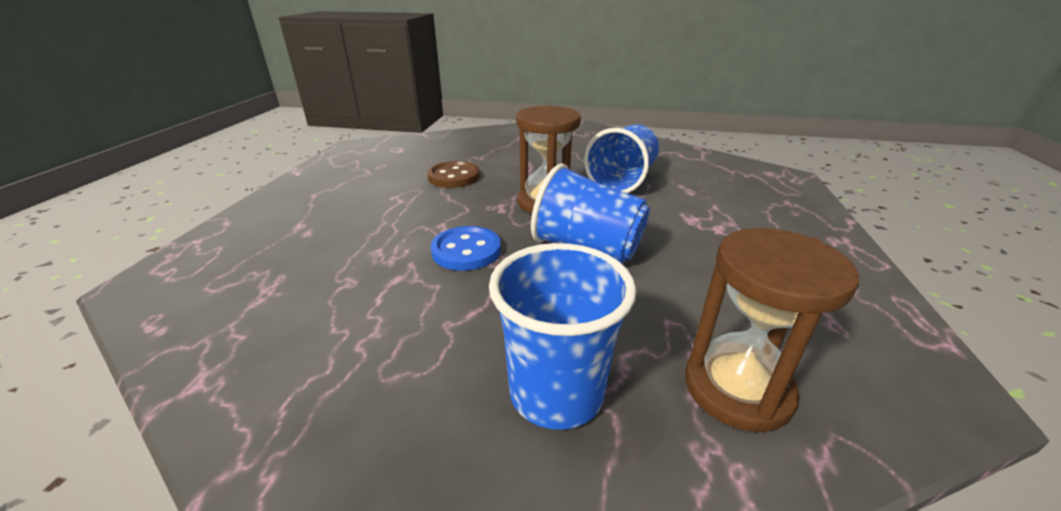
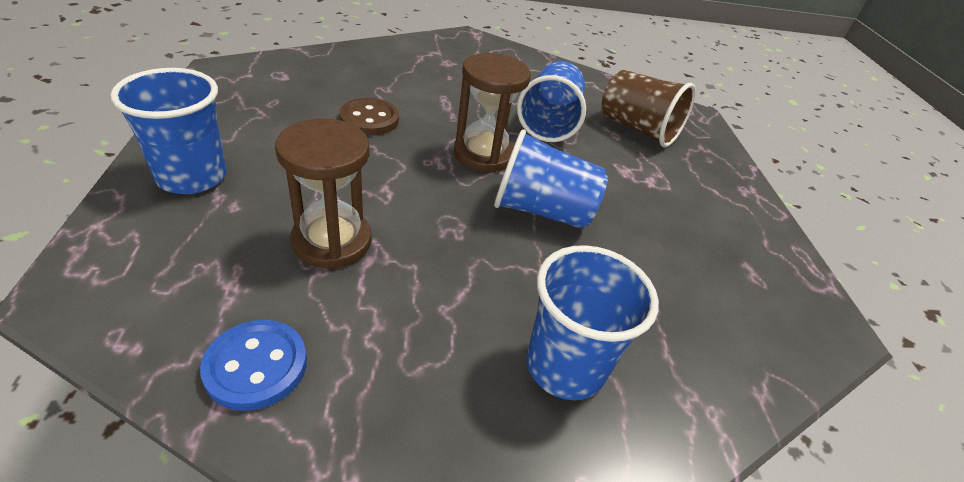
camera: 20 degrees left, 10 degrees up
(288, 212) = (192, 177): none -> blue cup
(466, 250) = (426, 221): blue button -> blue button (256, 366)
(716, 187) = (637, 129): none -> brown cup
(737, 388) = (698, 344): brown hourglass -> brown hourglass (332, 241)

